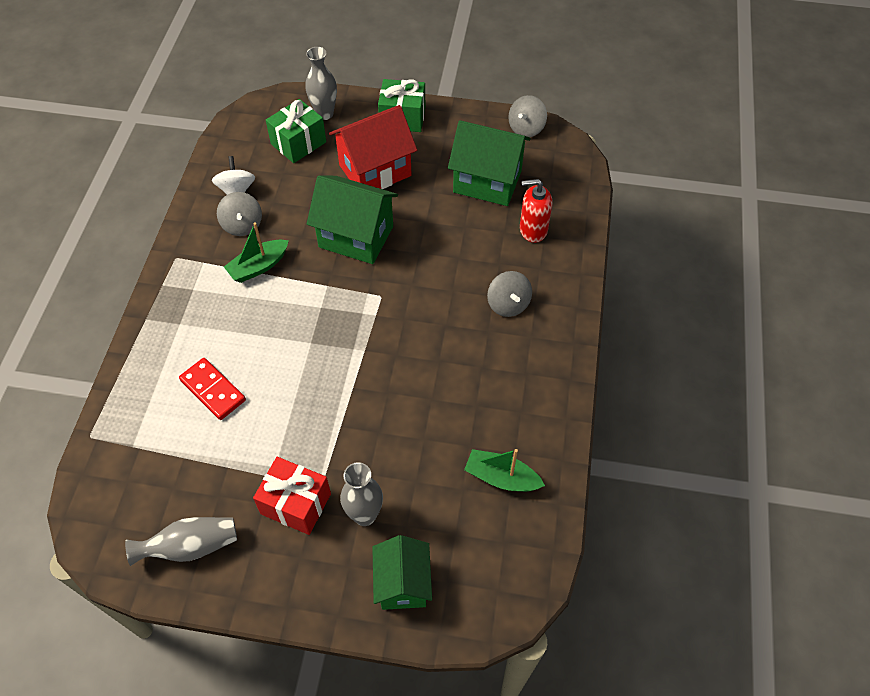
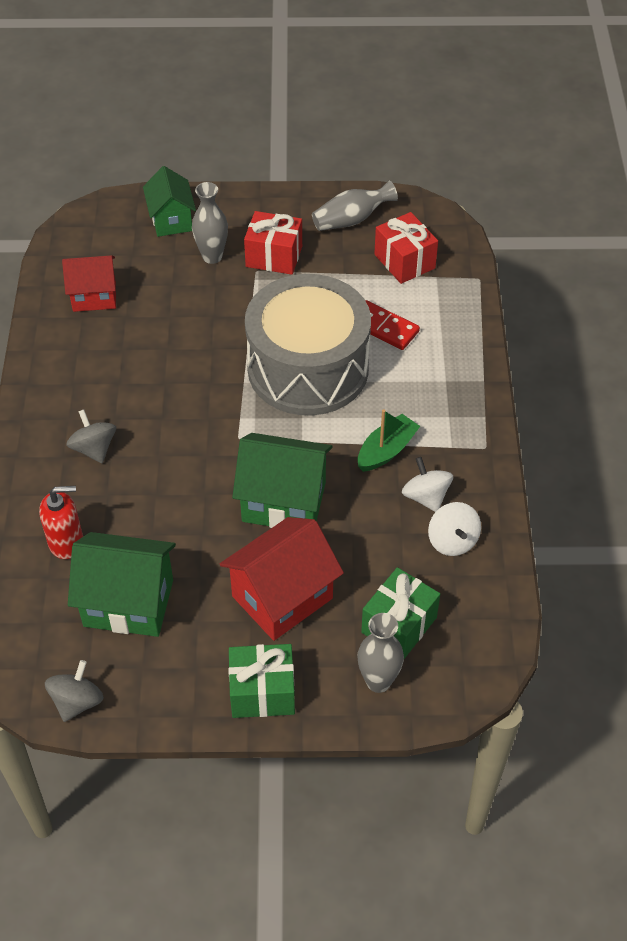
camera: 170 degrees right, 5 degrees down
(156, 472) = (404, 261): none -> red gift
(242, 225) = (426, 497): grey spinning top -> white spinning top
(300, 356) = (308, 368): none -> grey drum
(501, 477) = (94, 297): green boat -> red house

